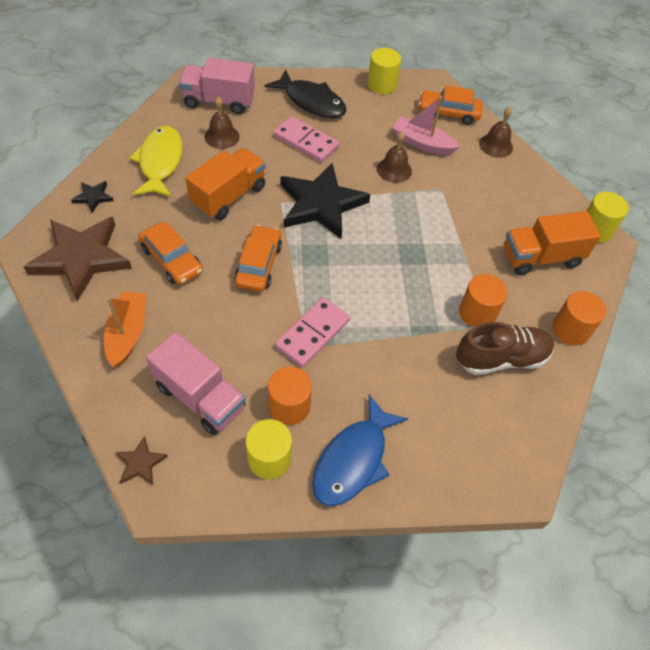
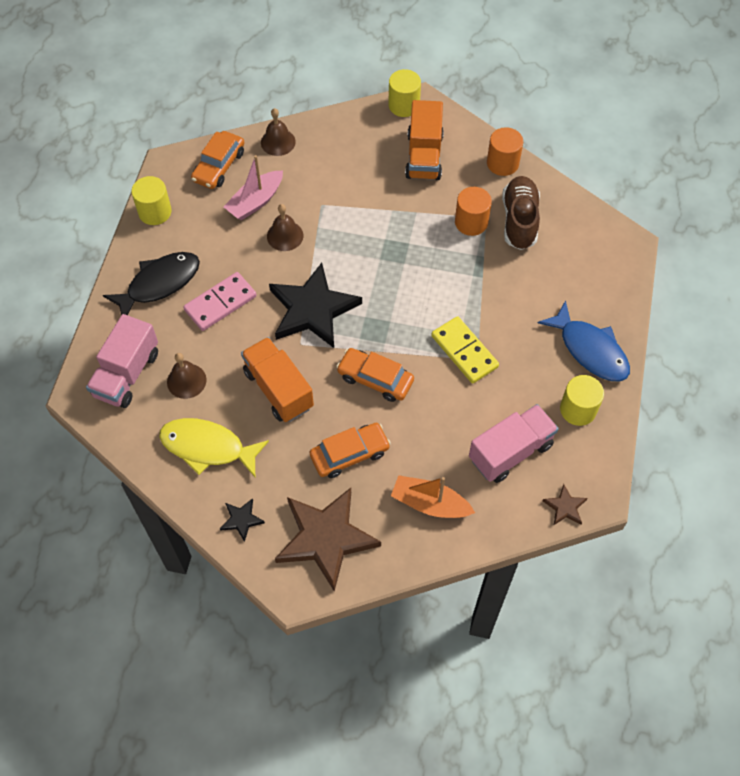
camera: 70 degrees left, 5 degrees up
(289, 406) = (533, 385): orange cylinder -> none
(312, 333) = (464, 351): pink domino -> yellow domino

